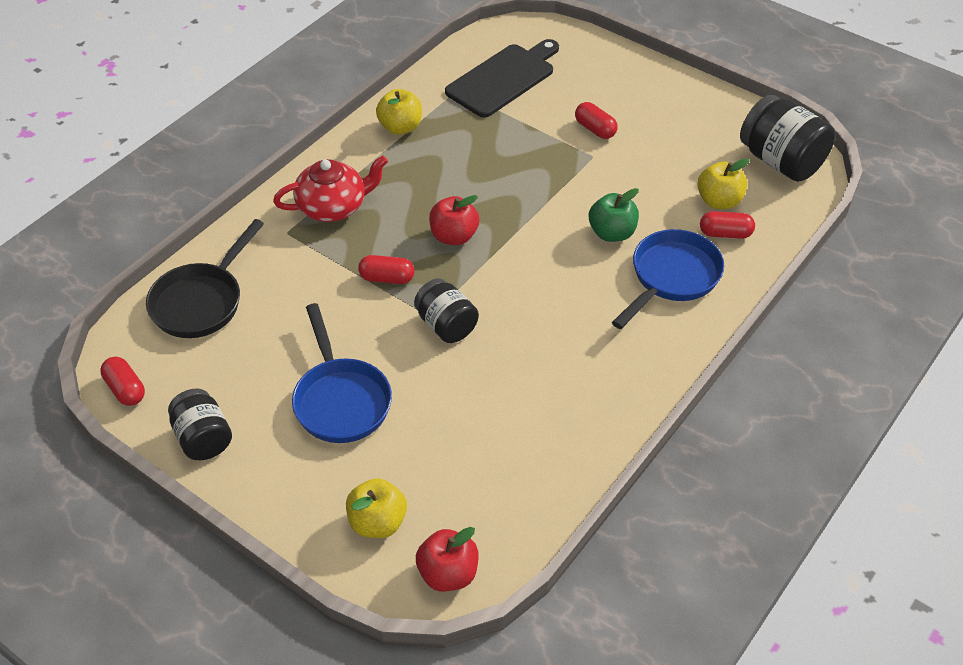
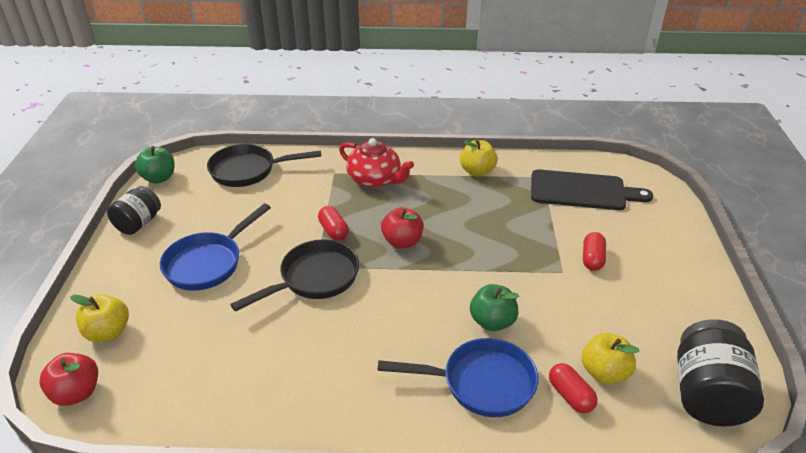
camera: 55 degrees right, 10 degrees down
(125, 389) = (159, 178): red capsule -> green apple
(446, 325) = (314, 278): black jar -> black pan

